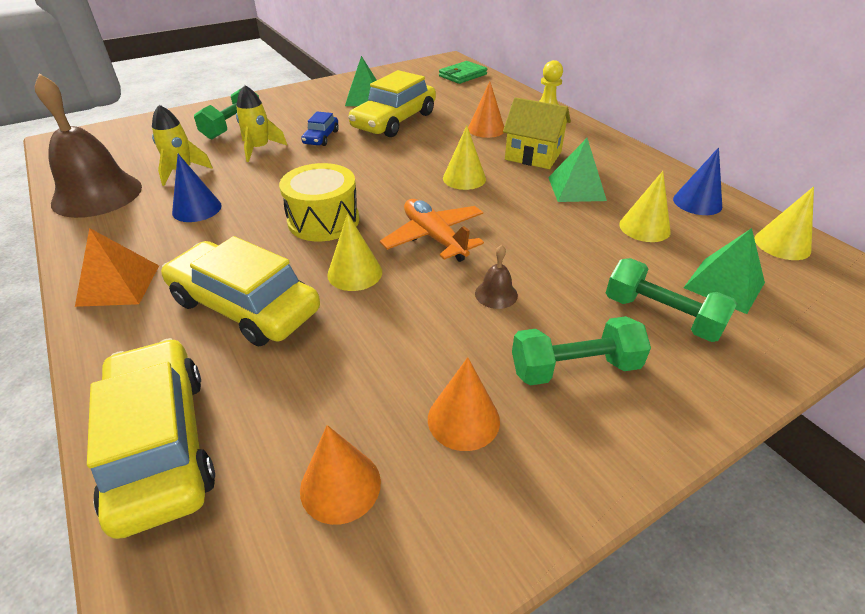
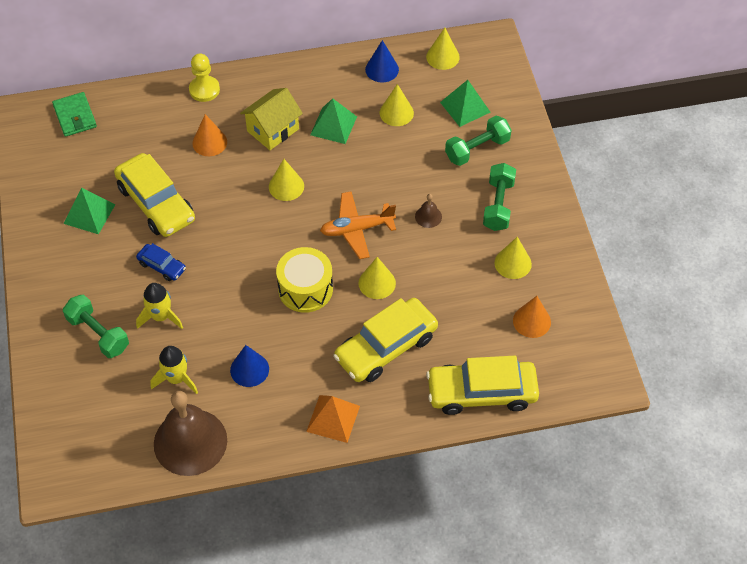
camera: 70 degrees left, 15 degrees up
(463, 419) = (513, 263): orange cone -> yellow cone

